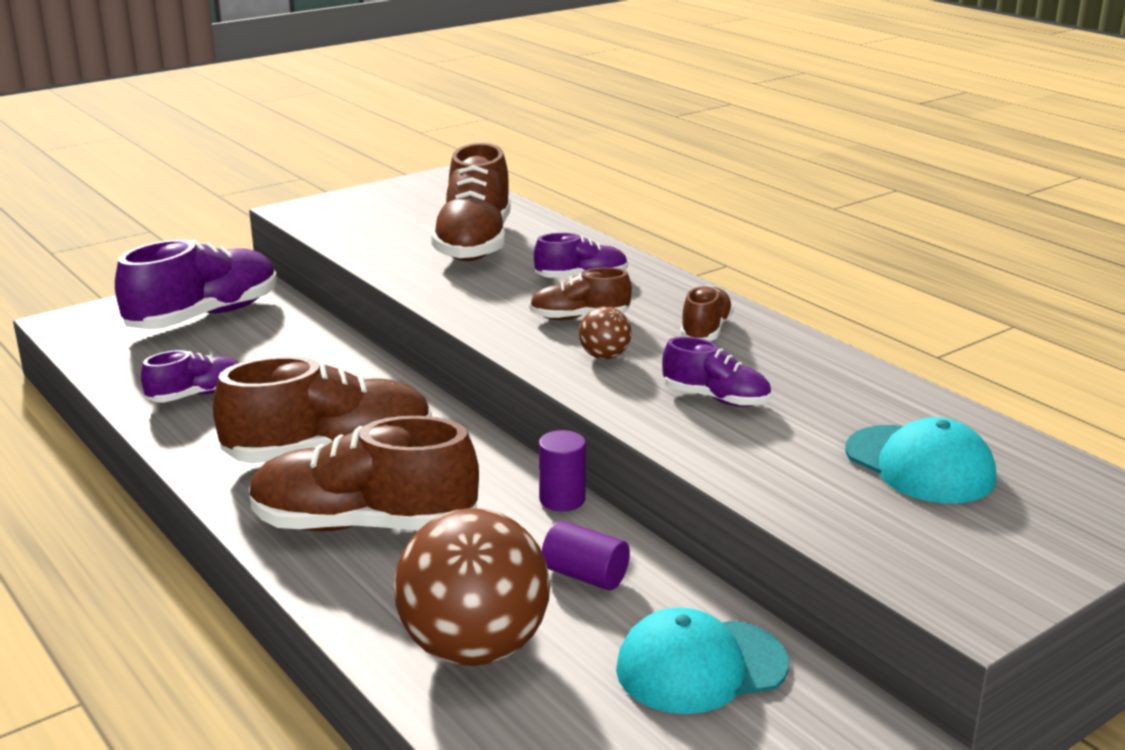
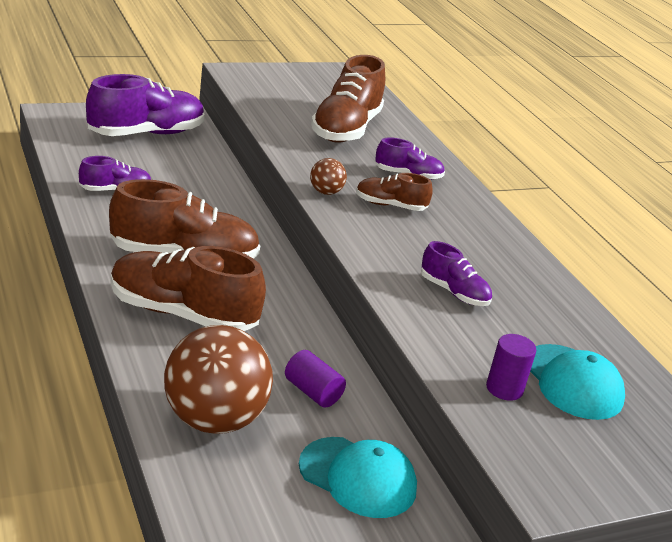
camera: 10 degrees right, 5 degrees up
(562, 499) = (324, 334): purple cylinder -> purple cylinder (504, 389)
(604, 356) = (392, 239): brown ball -> brown ball (325, 192)
(700, 666) = (358, 477): turquoise cap -> turquoise cap turned 150 degrees counterclockwise
(705, 331) = (475, 239): brown shoe -> none

